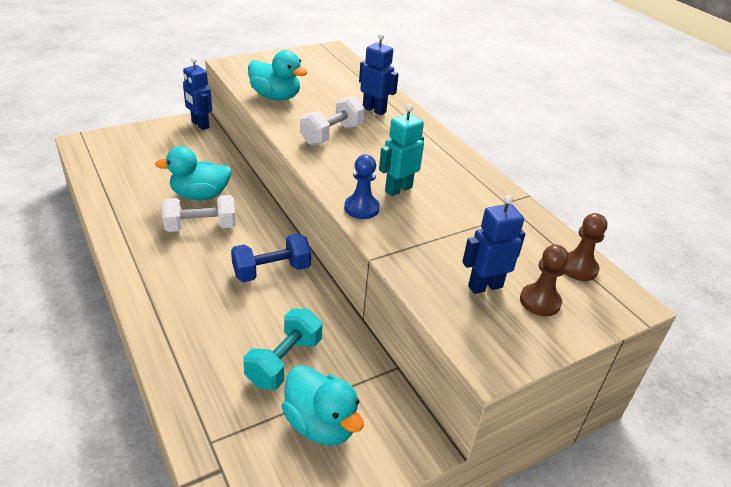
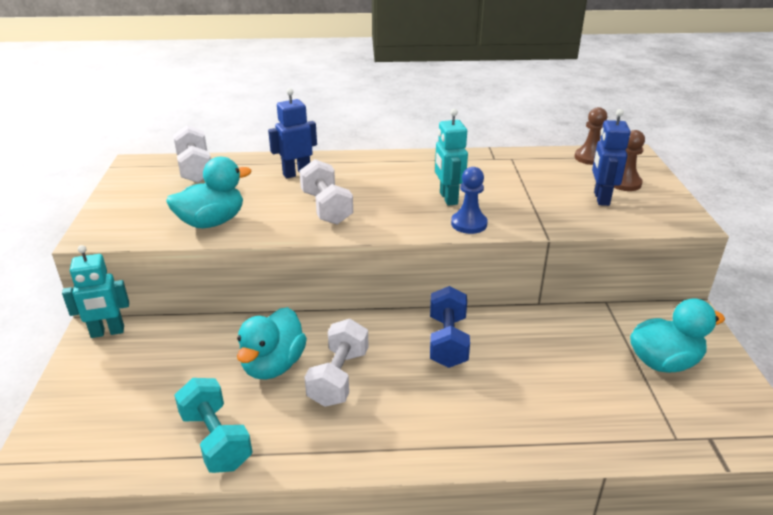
camera: 60 degrees left, 5 degrees down
(200, 125) = (107, 332): blue robot -> turquoise robot
(284, 362) = (583, 365): turquoise dumbbell -> turquoise dumbbell (216, 440)
(343, 71) = (195, 169): none -> white dumbbell

